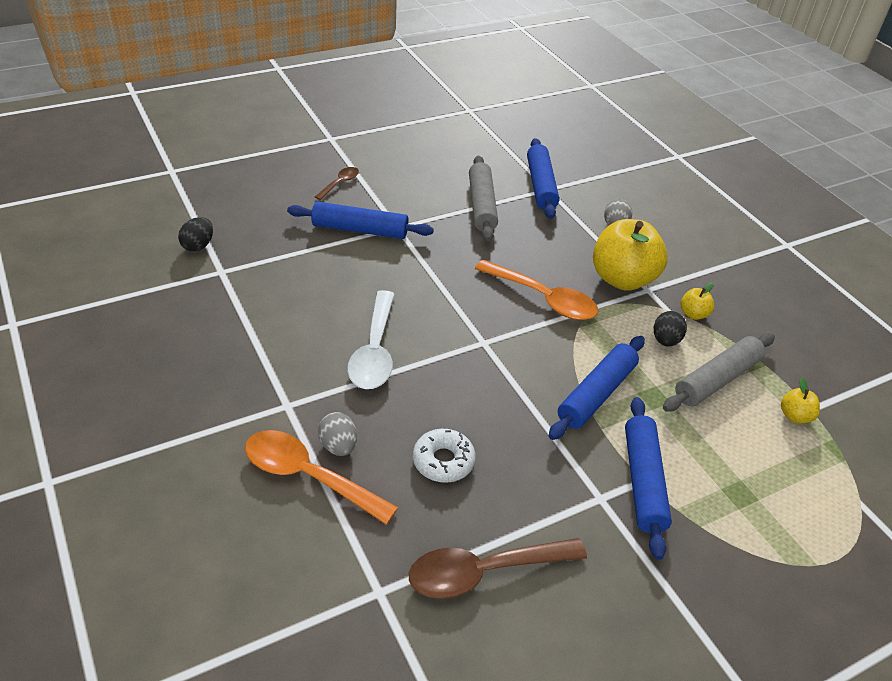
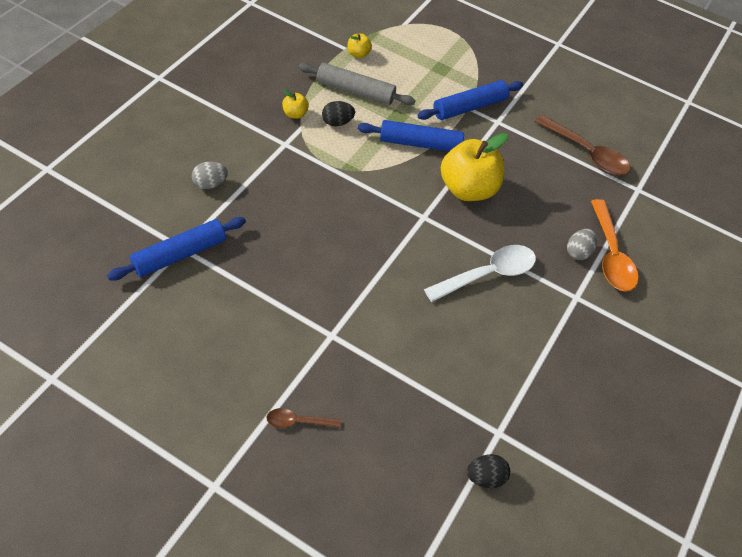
camera: 125 degrees left, 10 degrees up
(360, 230) = (359, 361): blue rolling pin -> none
(443, 461) = (539, 197): white donut -> none
(481, 205) = (248, 286): grey rolling pin -> none
(543, 299) = (347, 199): orange spoon -> none
(622, 279) = (283, 161): yellow apple -> yellow apple (467, 189)

